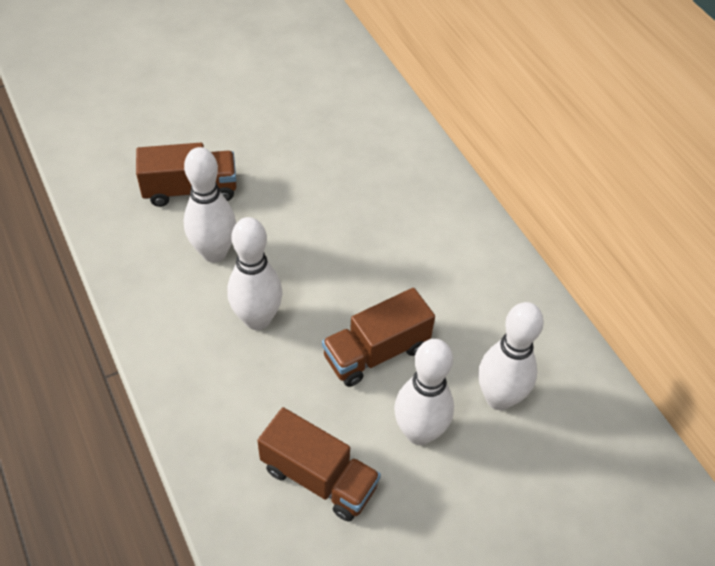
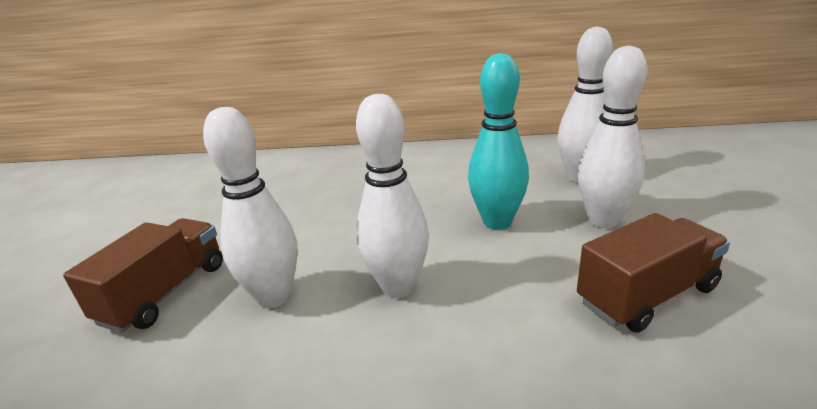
camera: 55 degrees left, 25 degrees down
(376, 352) = (497, 222): brown truck -> turquoise bowling pin

